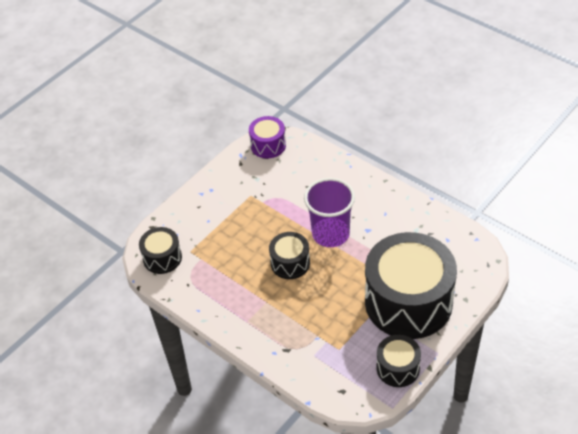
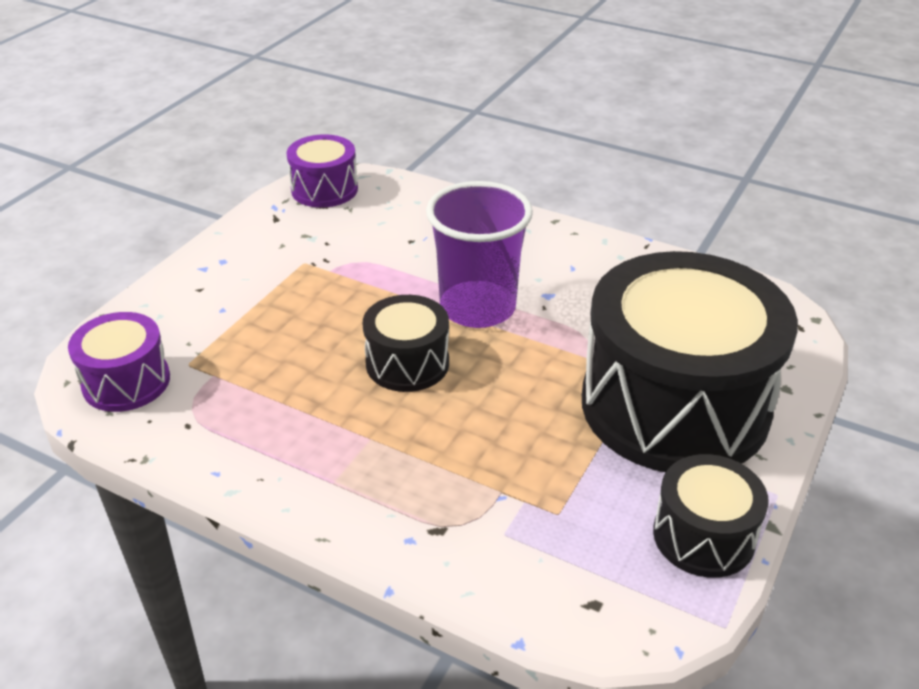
camera: 15 degrees left, 10 degrees down
(162, 258) = (126, 382): black drum -> purple drum

